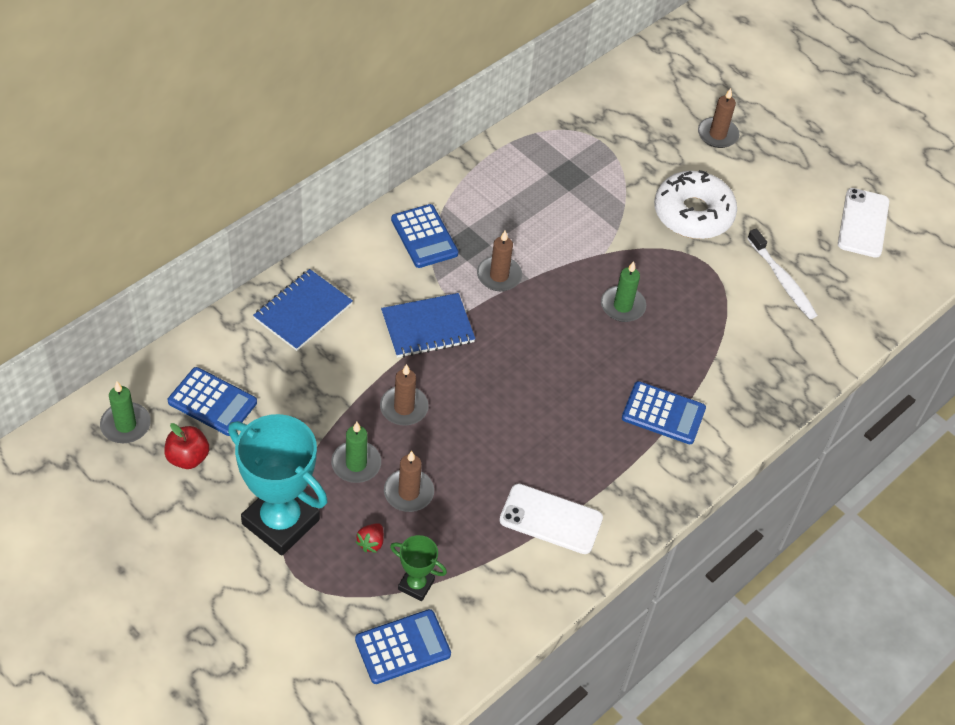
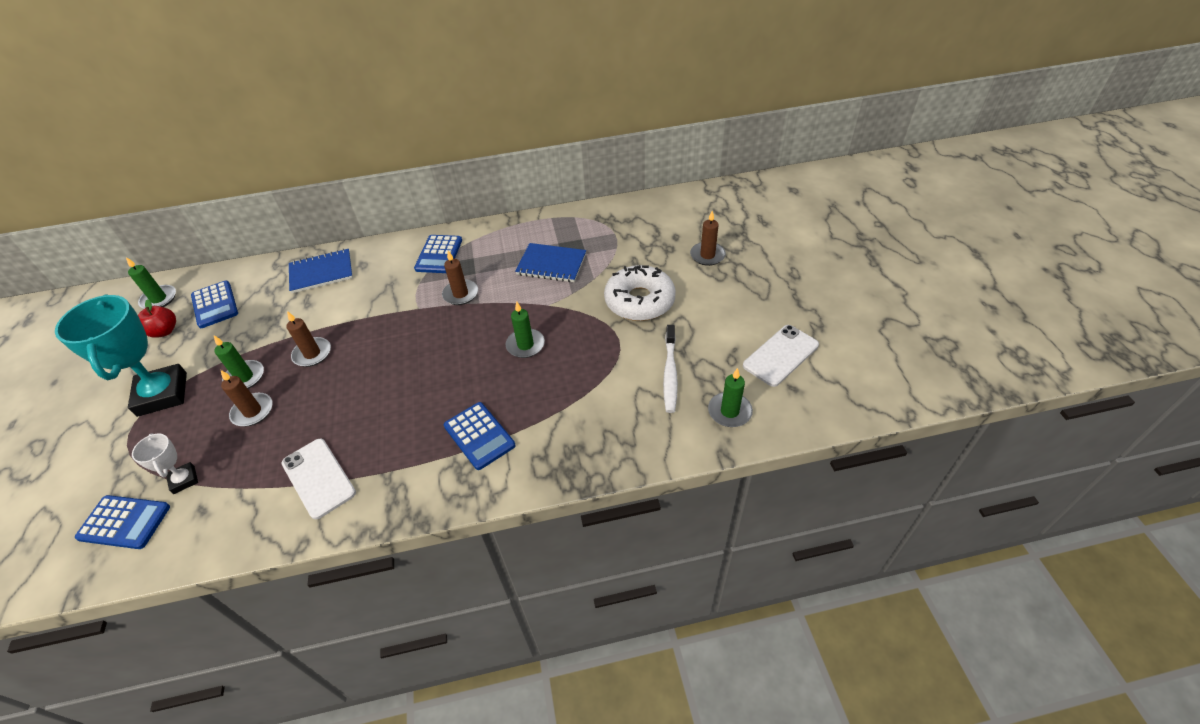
camera: 40 degrees right, 5 degrees down
(371, 543) = (193, 435): red strawberry -> none
(416, 585) = (184, 480): green trophy -> white trophy
(427, 327) = (382, 309): blue notebook -> blue notebook (551, 264)
(859, 296) = (729, 411): none -> green candle

